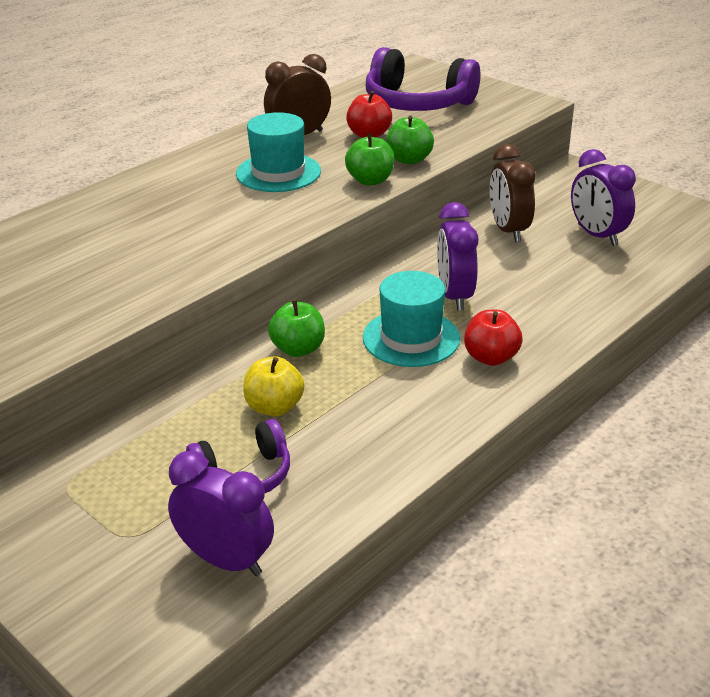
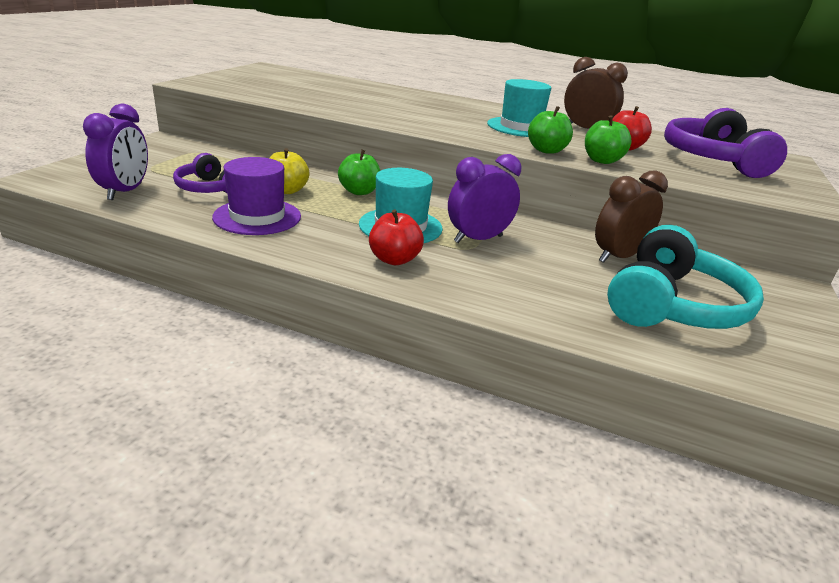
camera: 65 degrees right, 5 degrees down
(355, 440) = (257, 217): none -> purple hat
(597, 235) = (672, 305): purple clock -> turquoise headphones

